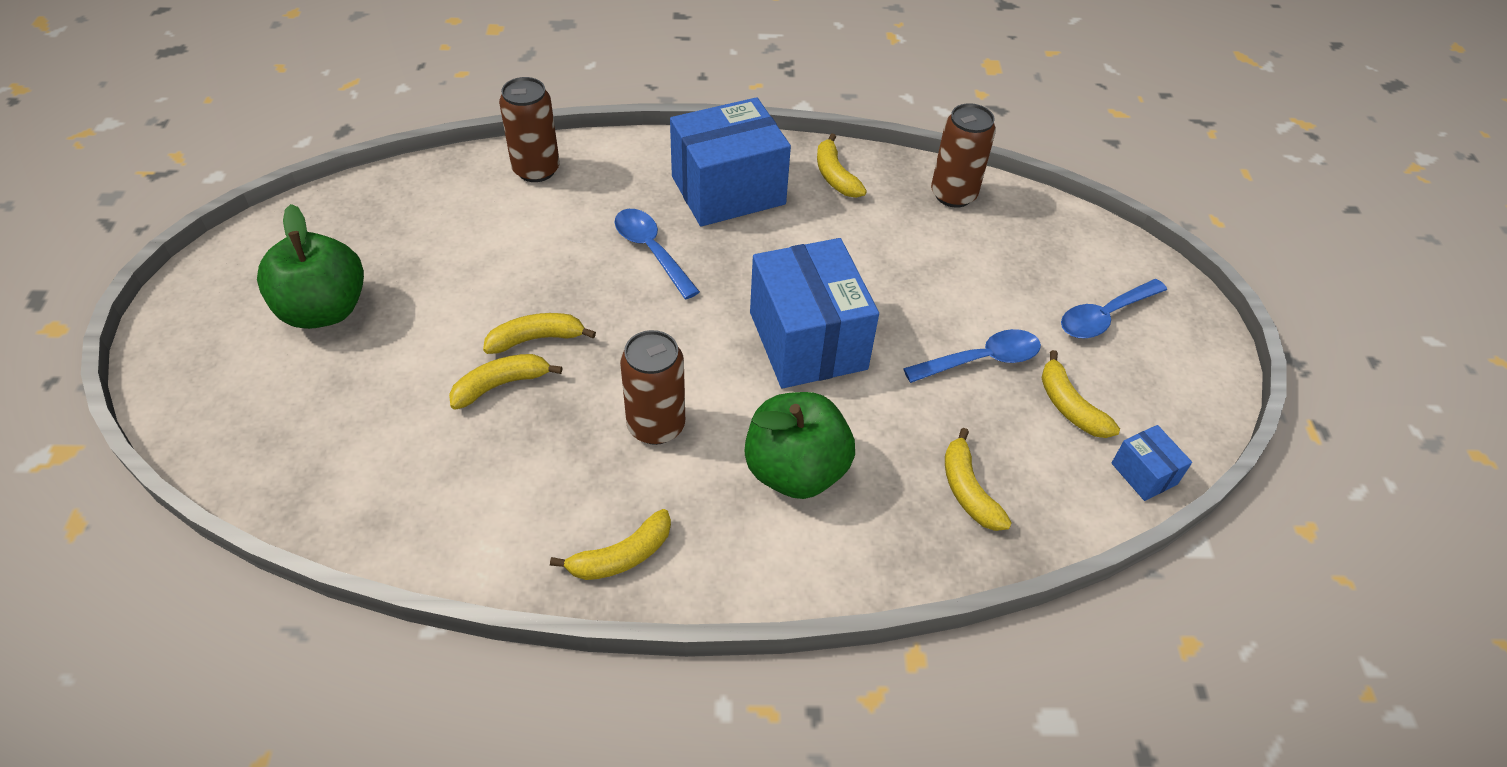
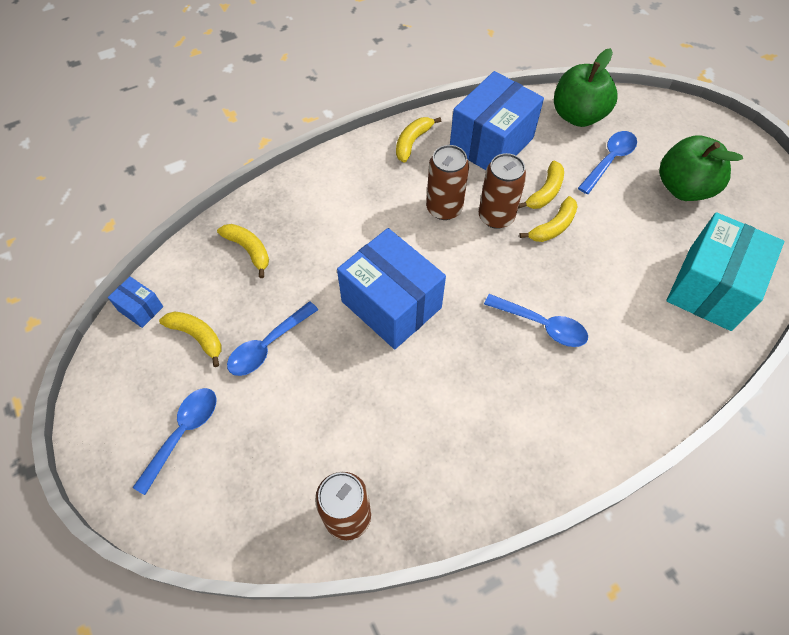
camera: 155 degrees right, 10 degrees up
(368, 387) = (609, 160): none -> blue spoon
(438, 207) = (709, 288): none -> turquoise box
(536, 170) = (686, 358): brown can -> brown can (496, 216)
(728, 190) = (533, 415): blue box -> blue box (491, 143)
(795, 471) = (352, 218): green apple -> green apple (578, 115)
(835, 176) = (460, 483): yellow banana -> none

